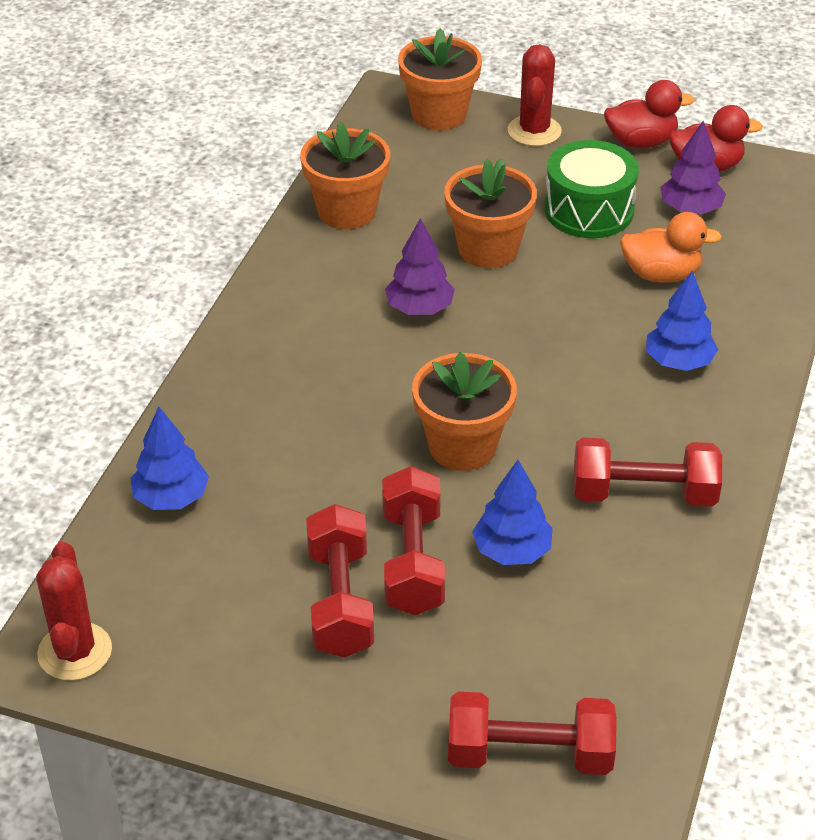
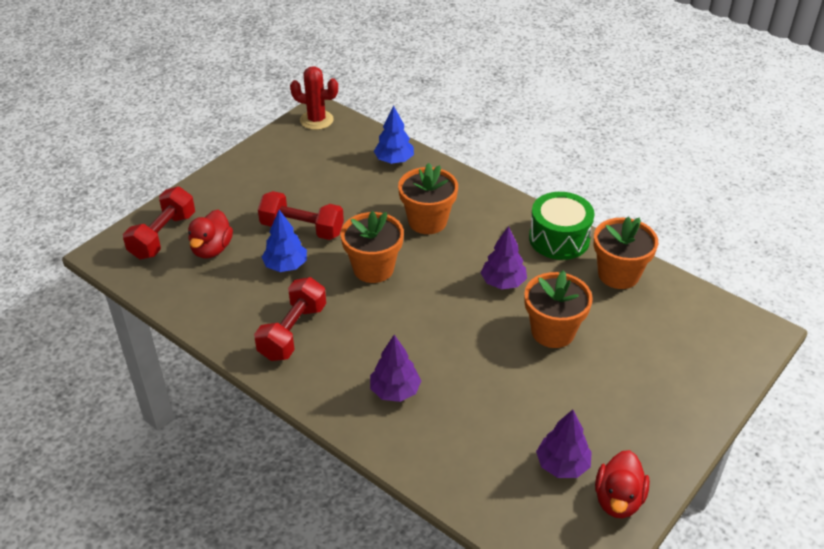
camera: 110 degrees right, 0 degrees up
(340, 601) = (293, 199): red dumbbell -> none
(439, 114) = (731, 352): orange flower pot -> orange flower pot (427, 221)
(534, 131) = (696, 402): red cactus -> none
(589, 210) = (580, 401): green drum -> green drum (559, 239)
(641, 142) = (665, 467): red duck -> red duck (212, 249)
(661, 274) = (489, 416): orange duck -> none
(678, 362) = (395, 391): blue tree -> purple tree

